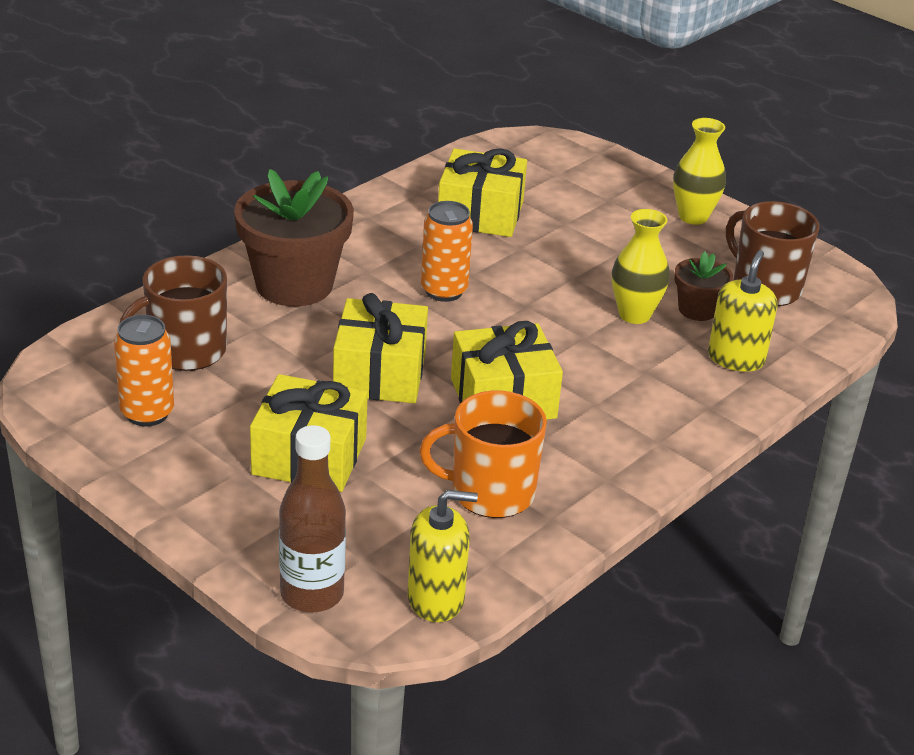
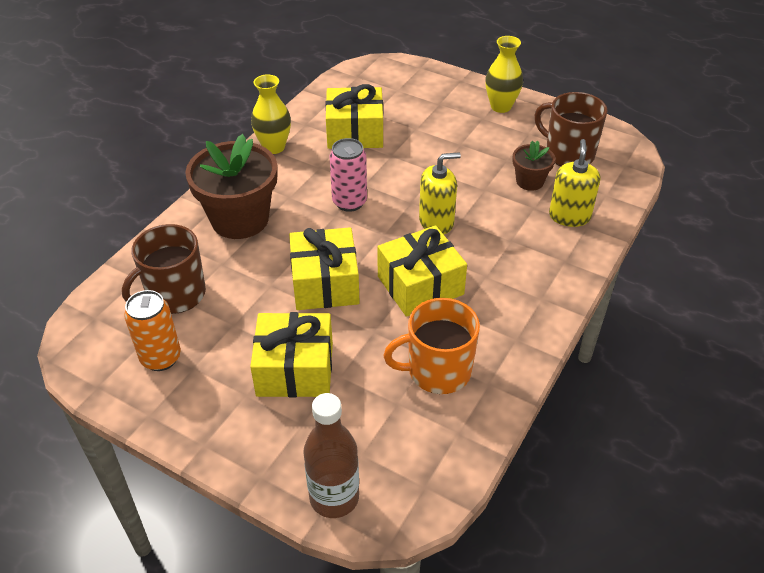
camera: 10 degrees left, 10 degrees up
(436, 599) = (428, 478): yellow soap dispenser -> yellow soap dispenser (436, 222)
(444, 291) = (349, 202): orange can -> pink can
(634, 314) = (488, 194): yellow vase -> yellow vase (274, 147)

